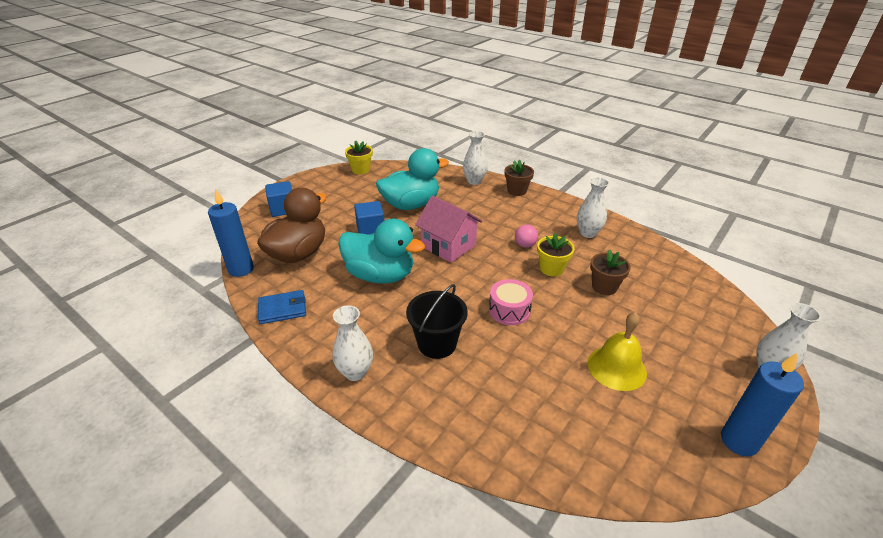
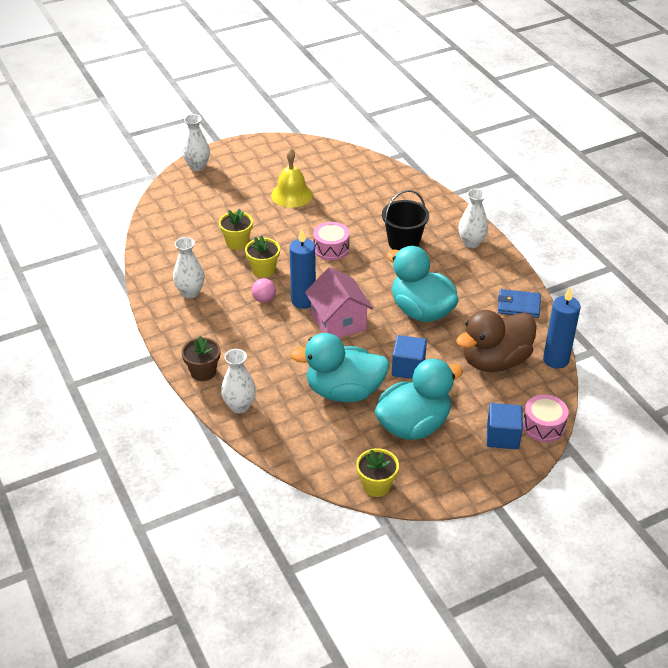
camera: 155 degrees left, 5 degrees up
(251, 222) = (543, 426): none -> pink drum
(350, 200) = (414, 425): none -> turquoise duck
(604, 287) = (237, 242): brown flower pot -> yellow flower pot
(739, 441) = (265, 149): blue candle -> blue candle (303, 301)

